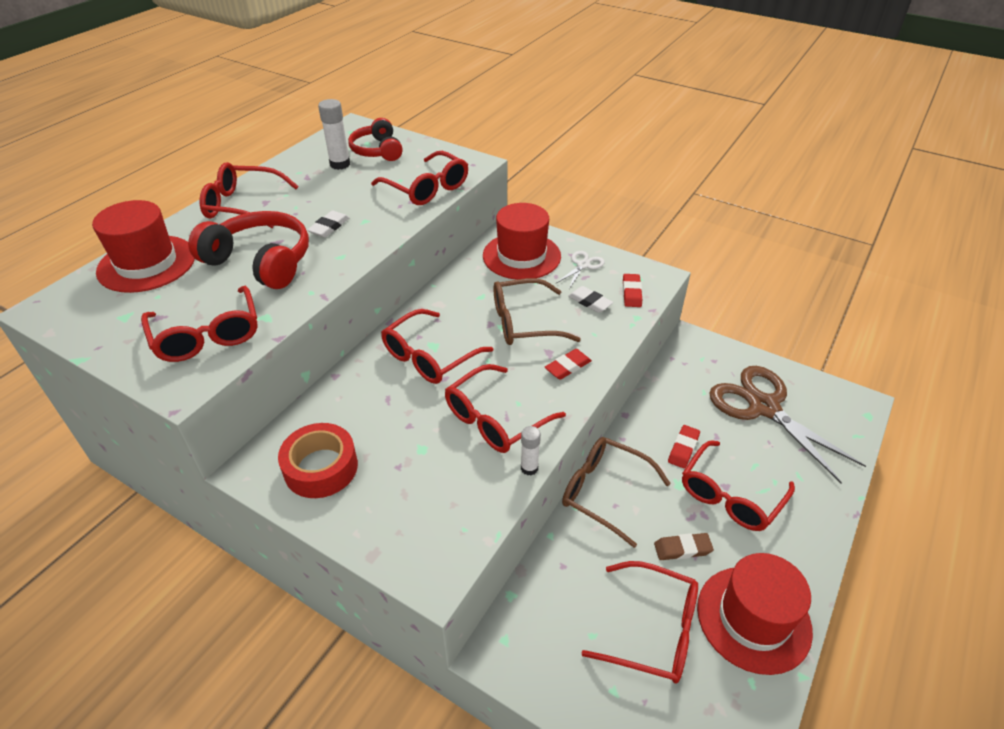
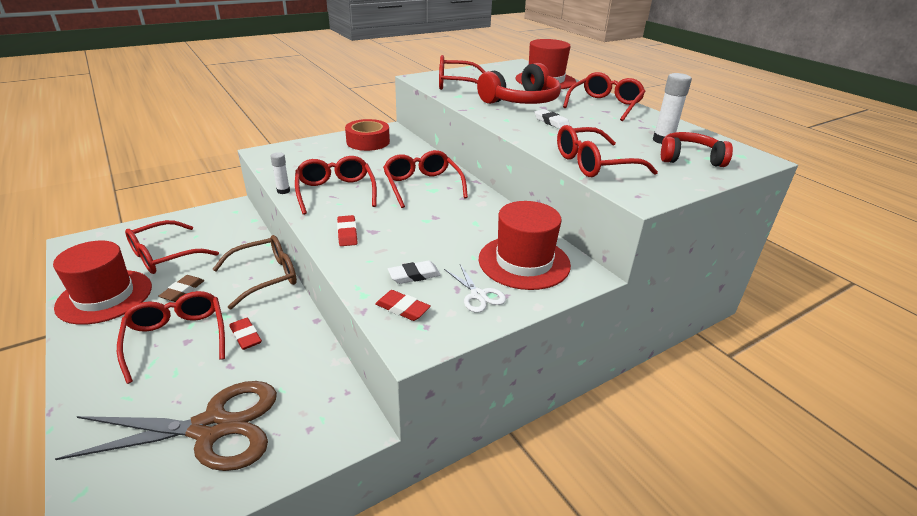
camera: 115 degrees right, 10 degrees down
(524, 322) = (420, 231): brown glasses -> none

